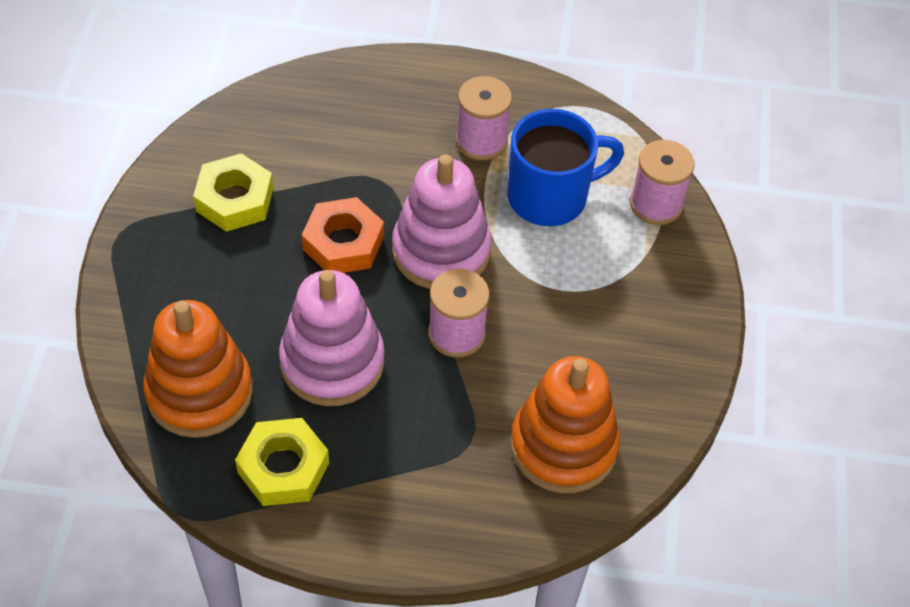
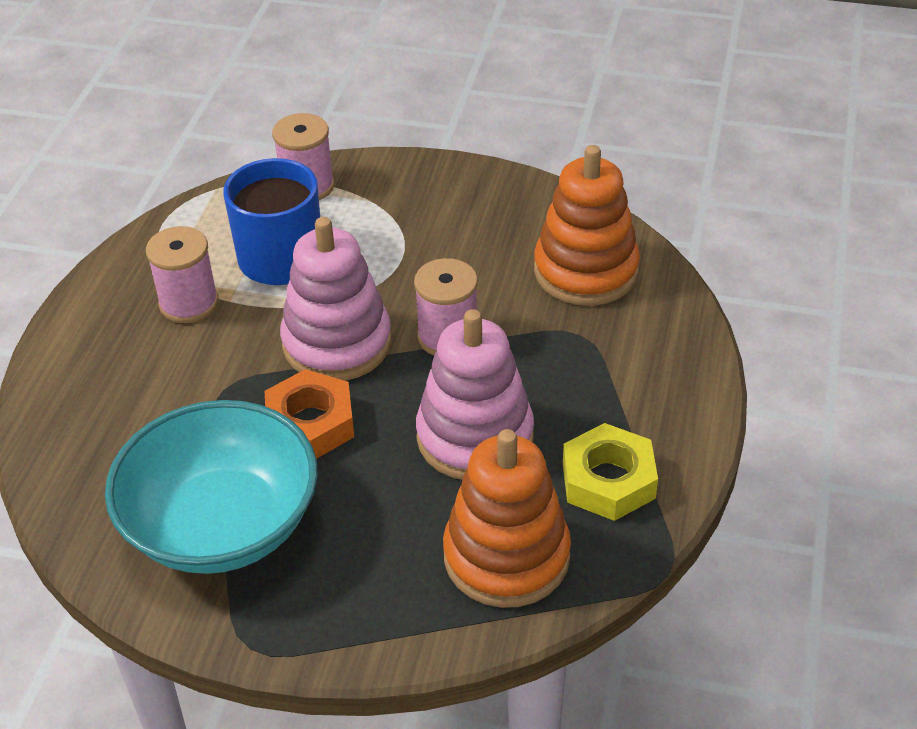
camera: 80 degrees left, 10 degrees down
(234, 199) = (222, 525): yellow nut -> turquoise bowl

